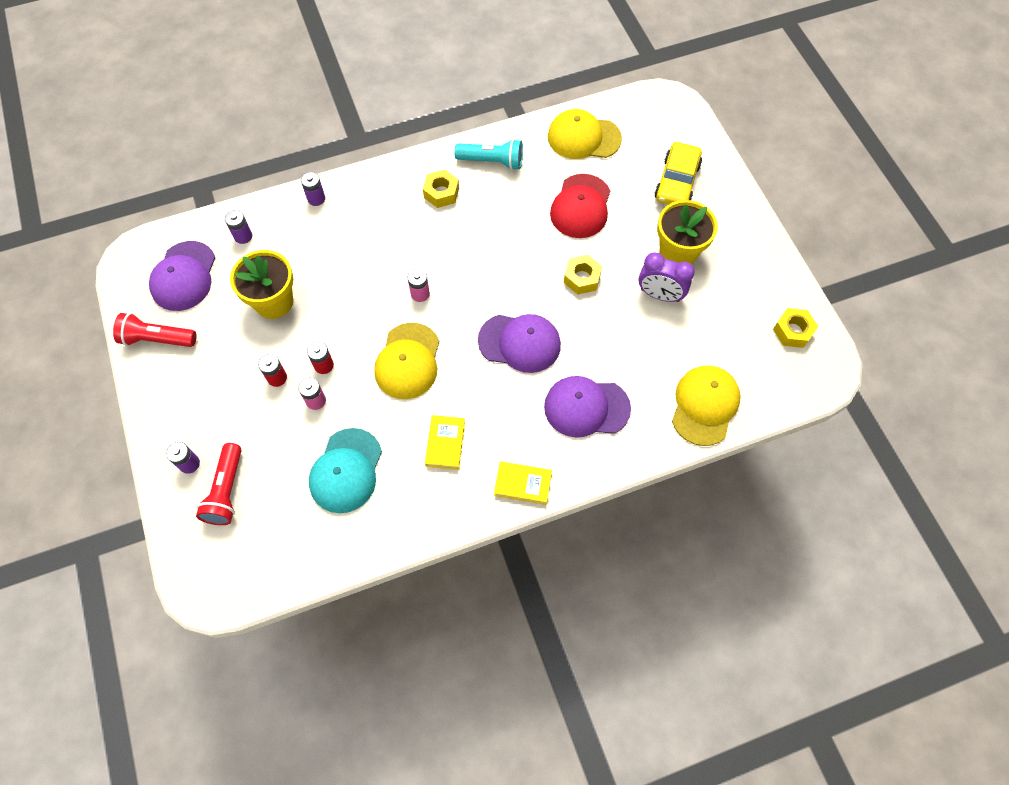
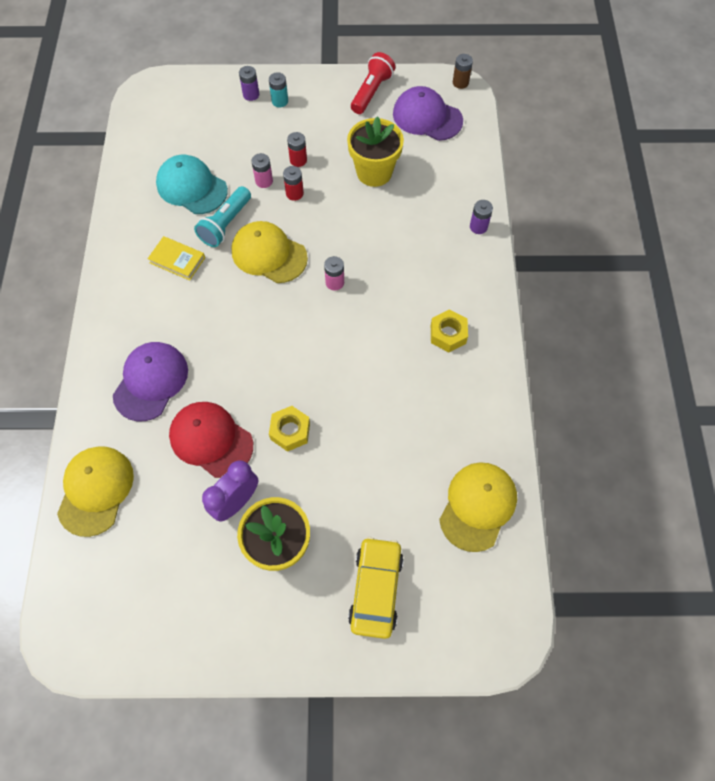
camera: 110 degrees right, 0 degrees up
(125, 259) = (460, 83): none -> brown battery
(193, 428) = (280, 101): none -> turquoise battery
(226, 491) = (217, 112): red flashlight -> none
(243, 236) = (454, 164): purple battery -> none
(492, 161) = (473, 395): turquoise flashlight -> turquoise flashlight (225, 224)
(519, 343) = (244, 348): purple cap -> none
(523, 484) = (110, 306): yellow book -> none
(581, 206) = (381, 465): red cap -> red cap (211, 440)
(676, 182) = (376, 589): yellow car -> yellow car turned 60 degrees clockwise
(705, 406) = (95, 490): yellow cap -> yellow cap turned 120 degrees counterclockwise
(793, 331) = (126, 628): yellow nut -> none

